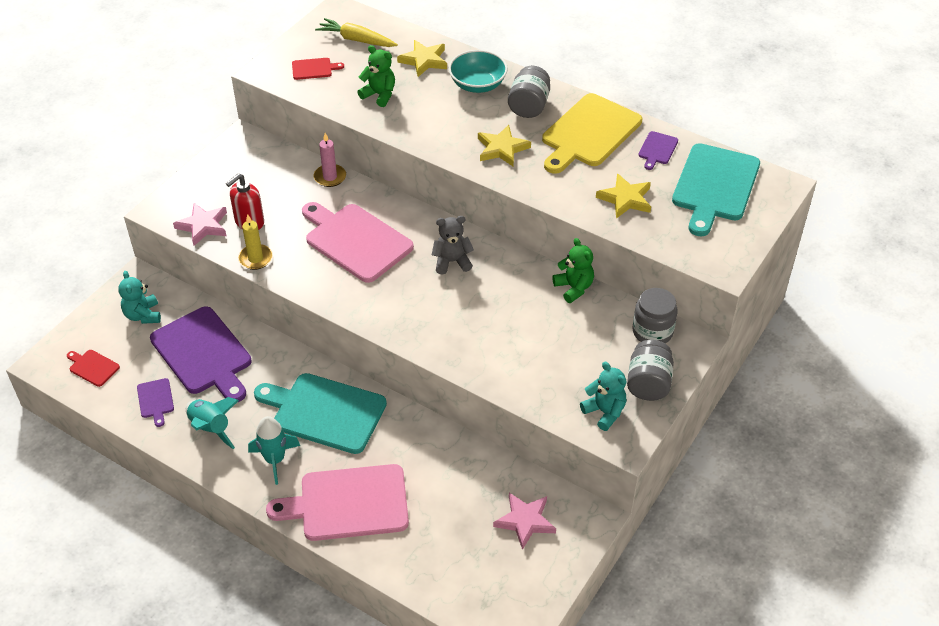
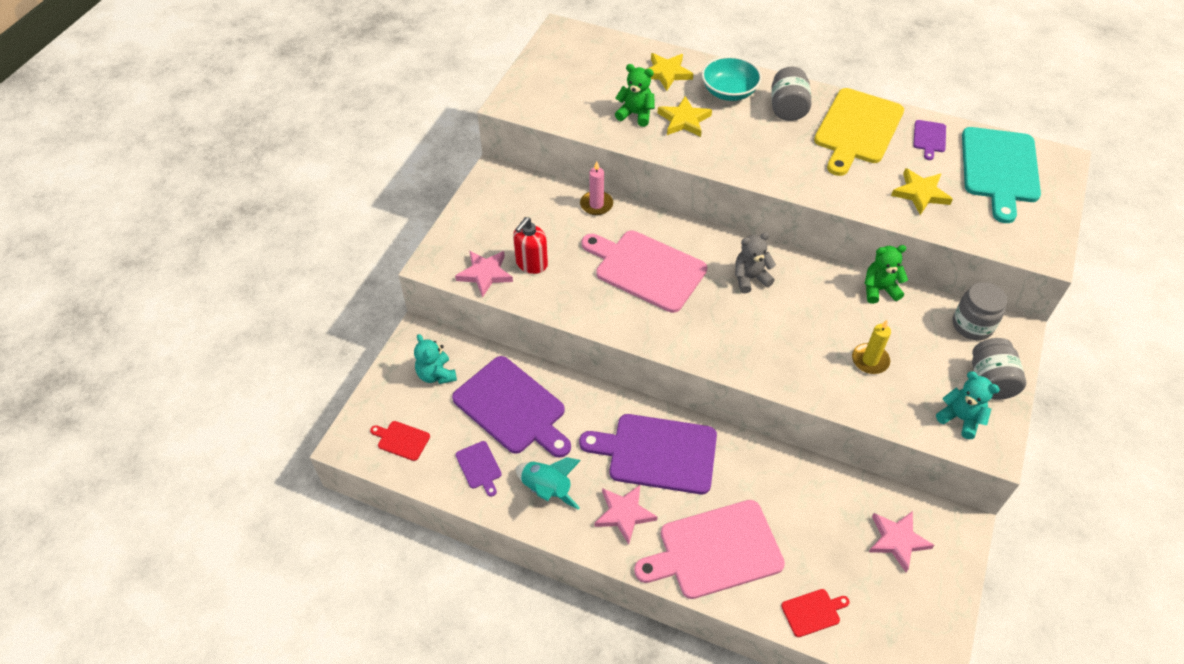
camera: 10 degrees left, 5 degrees up
(255, 258) = (551, 302): yellow candle -> yellow candle (870, 360)
(275, 460) = (624, 514): turquoise rocket -> pink star
(314, 69) = (559, 94): red cutting board -> red cutting board (812, 612)
(325, 412) = (657, 453): turquoise cutting board -> purple cutting board
(356, 40) = (591, 59): yellow carrot -> none
(502, 149) = (779, 156): yellow star -> yellow star (684, 120)
(574, 288) = (879, 289): green teddy bear -> green teddy bear turned 60 degrees counterclockwise

